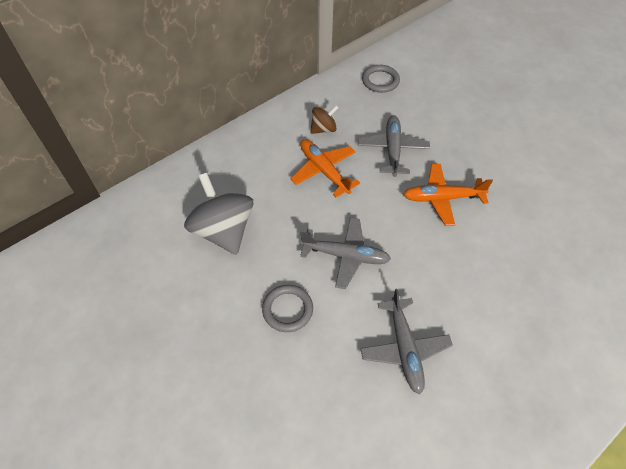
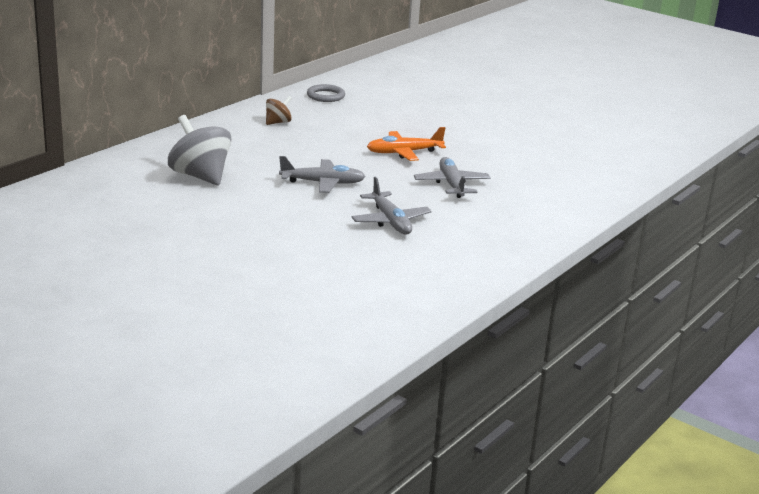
camera: 15 degrees left, 30 degrees down
(287, 309) = (278, 210): grey ring -> none
(324, 171) = (287, 143): orange plane -> none
(392, 150) = (349, 131): grey plane -> grey plane (451, 185)

